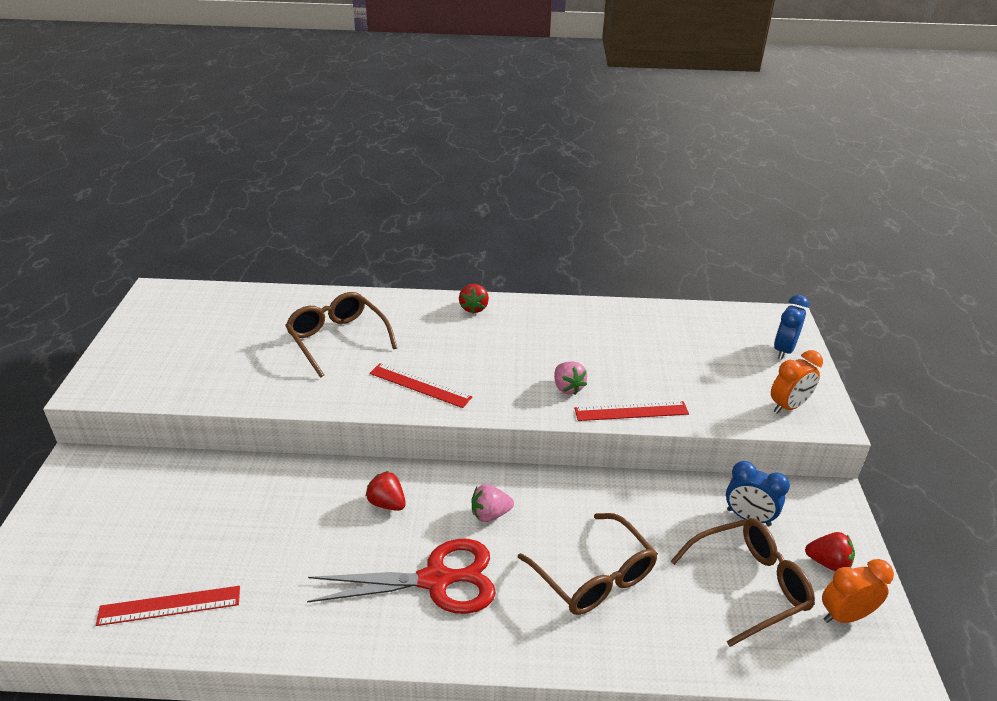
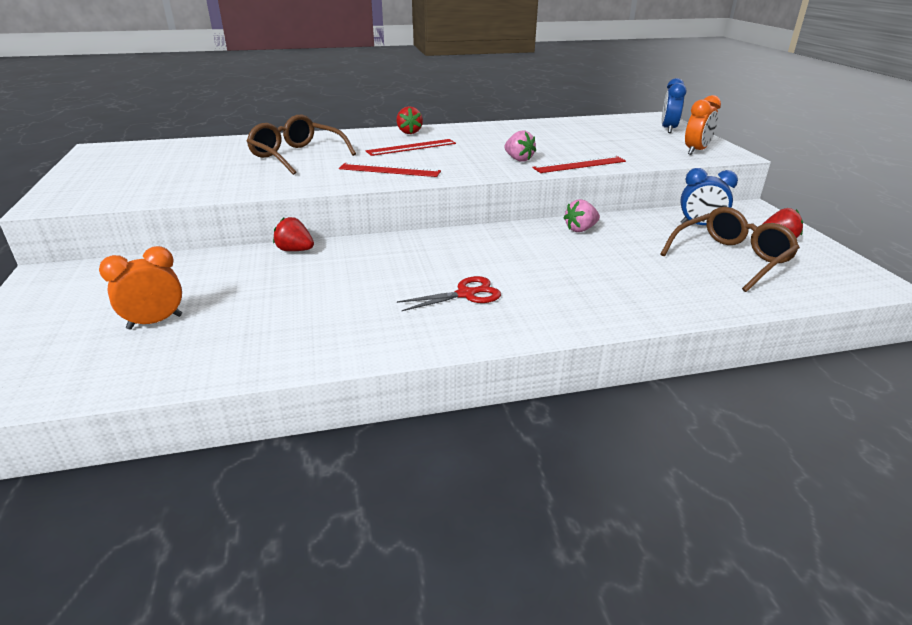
camera: 15 degrees left, 5 degrees down
(169, 605) = (196, 351): red ruler -> red ruler (411, 147)
(387, 503) = (390, 257): red strawberry -> red strawberry (295, 250)
(436, 580) = (466, 294): red scissors -> red scissors, size x0.57
(490, 514) = (489, 251): pink strawberry -> pink strawberry (580, 229)
(594, 577) = (604, 272): brown glasses -> none
(845, 616) = (815, 263): orange clock -> orange clock (155, 322)

